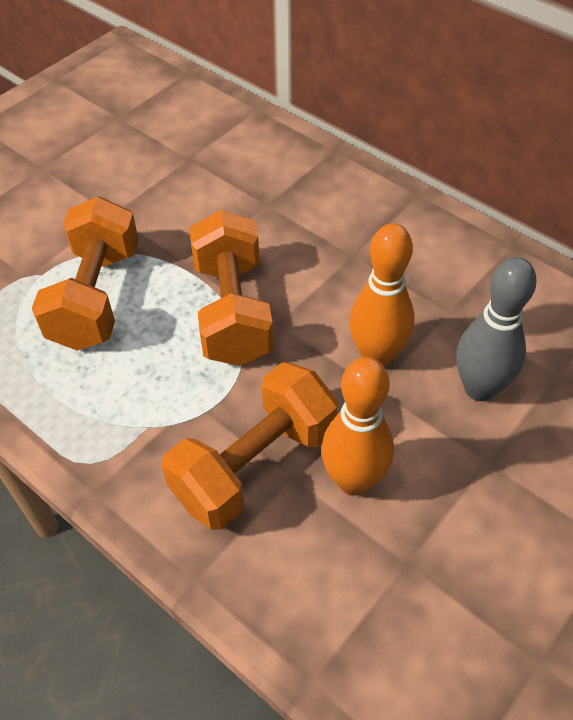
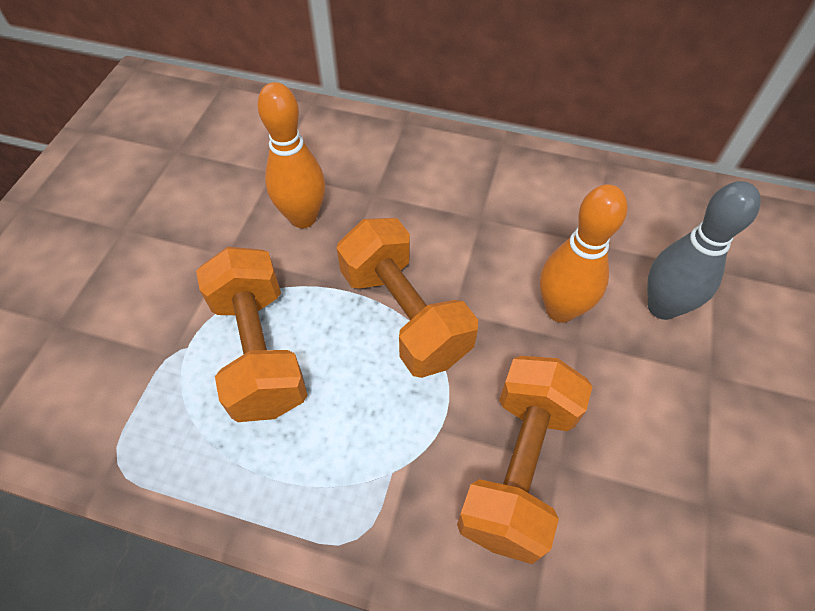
camera: 25 degrees left, 5 degrees up
(353, 480) = (614, 443): orange bowling pin -> orange bowling pin (303, 217)

